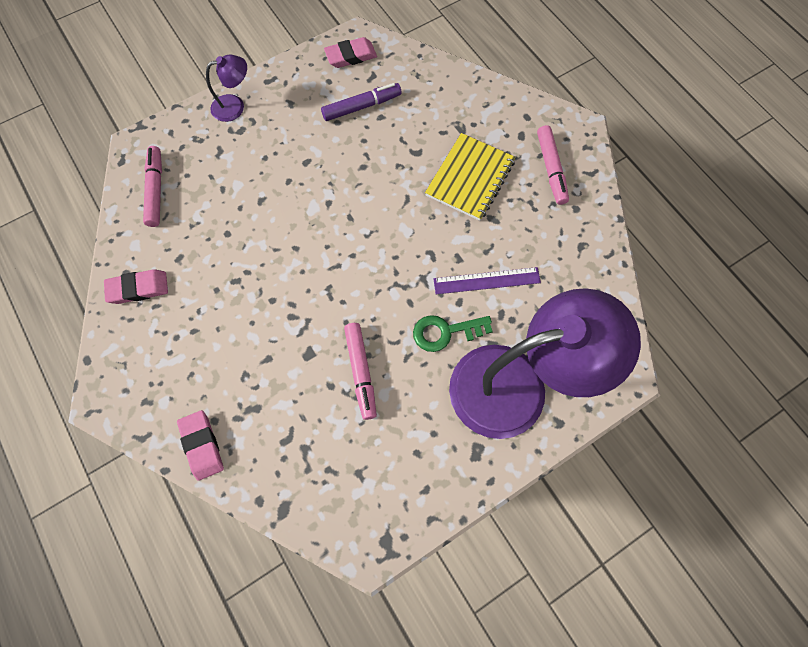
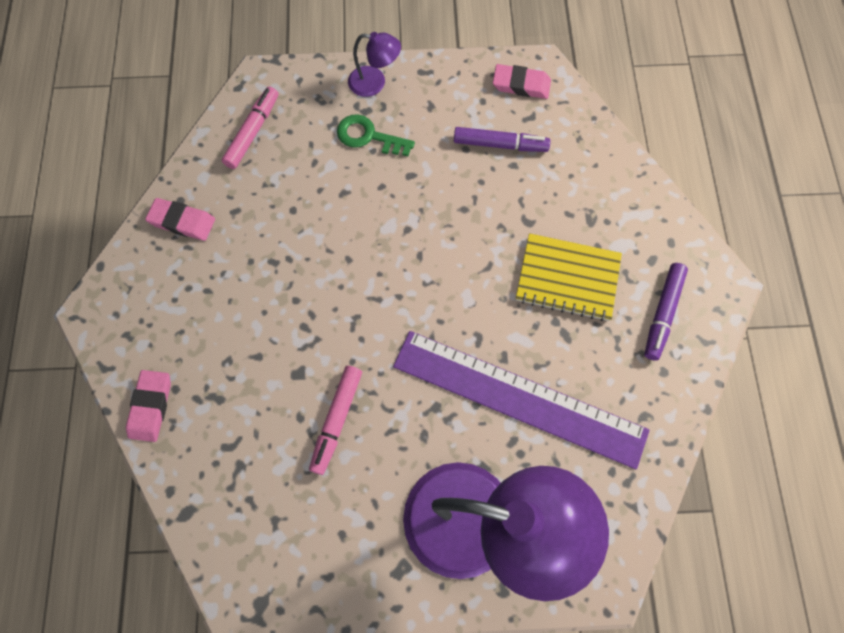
camera: 30 degrees right, 0 degrees up
(445, 332) = (443, 427): green key -> green key (368, 136)
(470, 178) = (567, 278): yellow notebook -> yellow notebook turned 45 degrees clockwise
(486, 280) = (519, 397): purple ruler -> purple ruler, size x2.06
(551, 169) = (662, 313): pink marker -> purple marker

